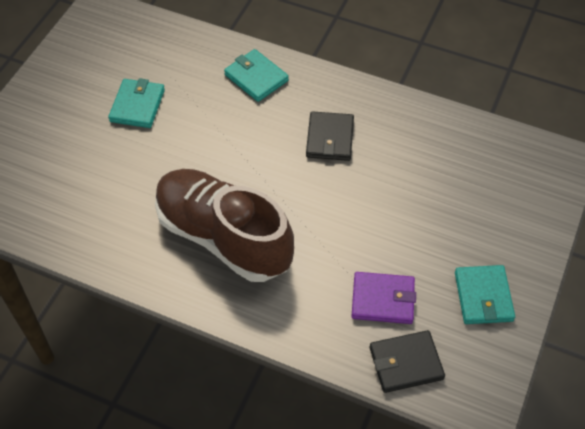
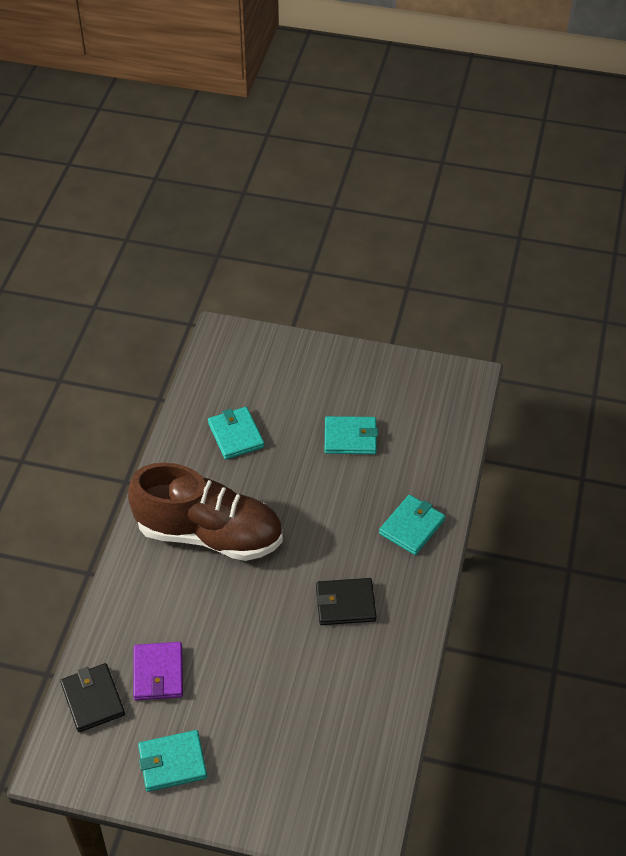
camera: 80 degrees right, 5 degrees down
(100, 199) = (236, 435): none -> turquoise wallet
(223, 237) = (209, 534): brown shoe -> brown shoe turned 75 degrees clockwise

